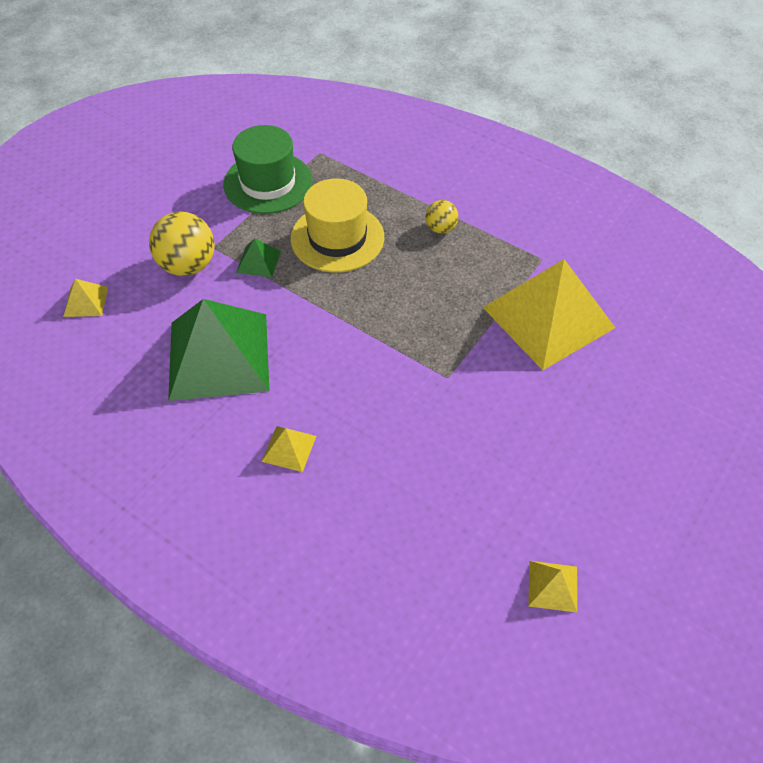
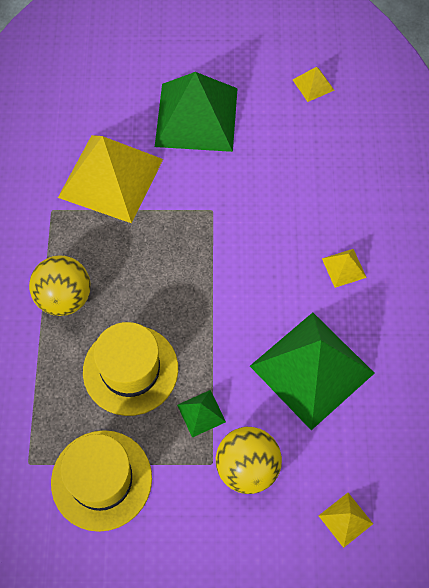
camera: 125 degrees left, 10 degrees up
(268, 183) = (101, 480): green hat -> yellow hat
(441, 228) = (64, 298): yellow ball -> yellow ball, size x1.83
(581, 430) = (196, 117): none -> green pyramid

